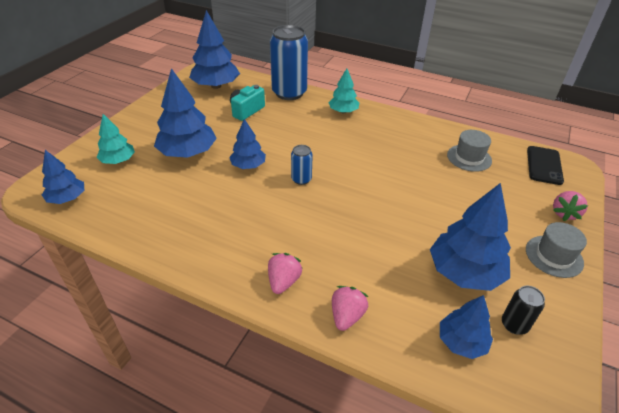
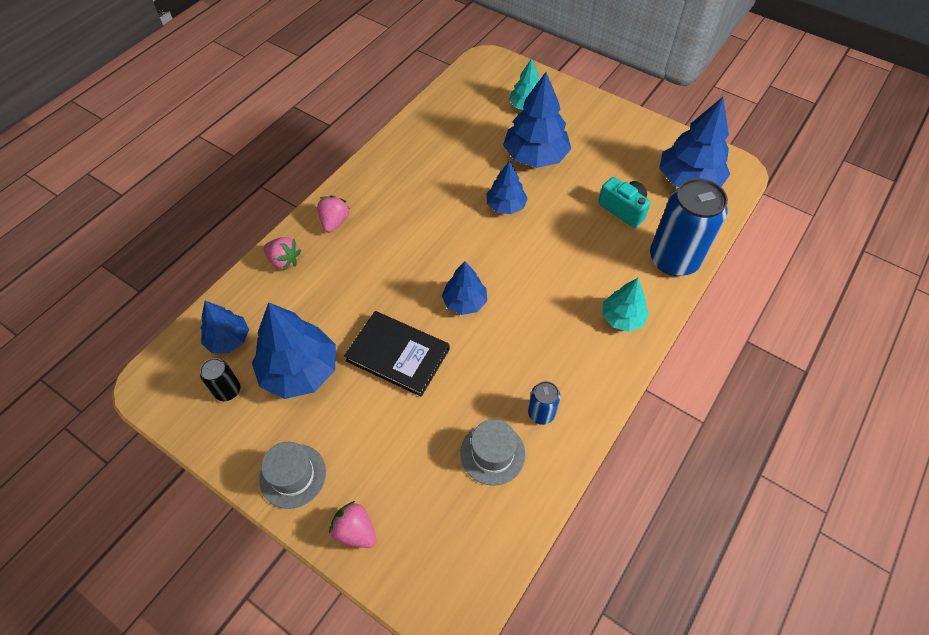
camera: 100 degrees right, 15 degrees up
(67, 198) = (473, 81): blue tree -> blue tree (464, 302)
(283, 281) = (334, 222): pink strawberry -> pink strawberry turned 105 degrees counterclockwise
(301, 179) = (474, 251): blue can -> blue can (541, 413)
(419, 211) = (398, 355): none -> black book
(544, 165) = (460, 561): black phone -> none

